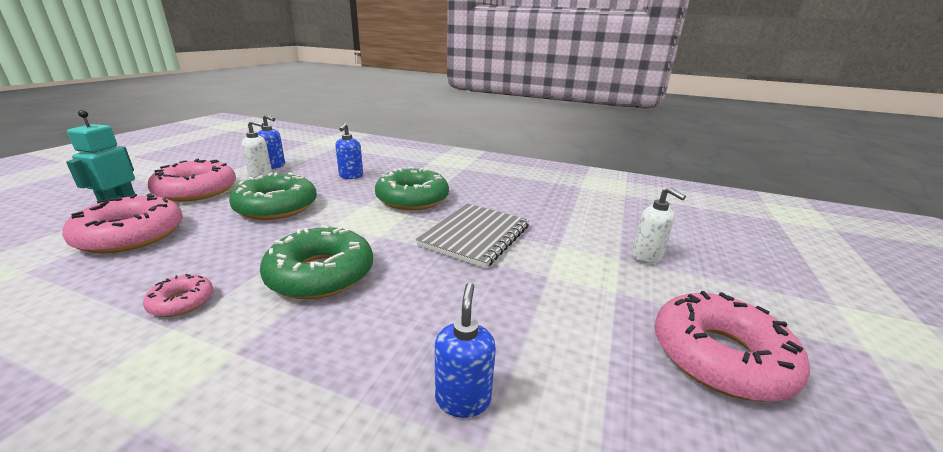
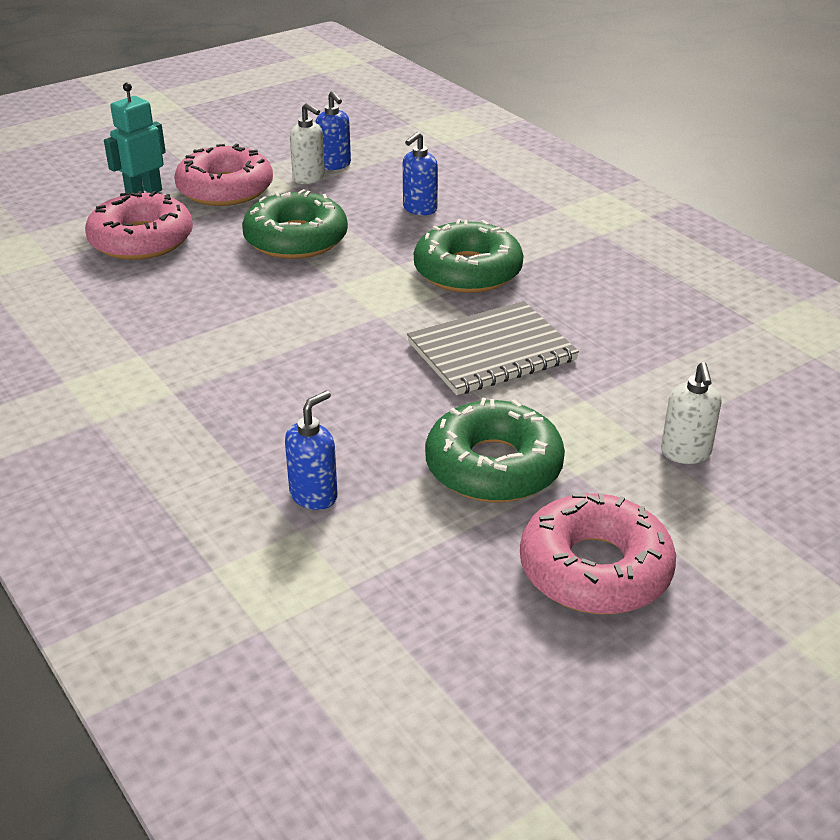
camera: 35 degrees right, 10 degrees up
(182, 302) = (155, 332): pink donut -> none
(321, 274) = (284, 343): green donut -> green donut (493, 466)

